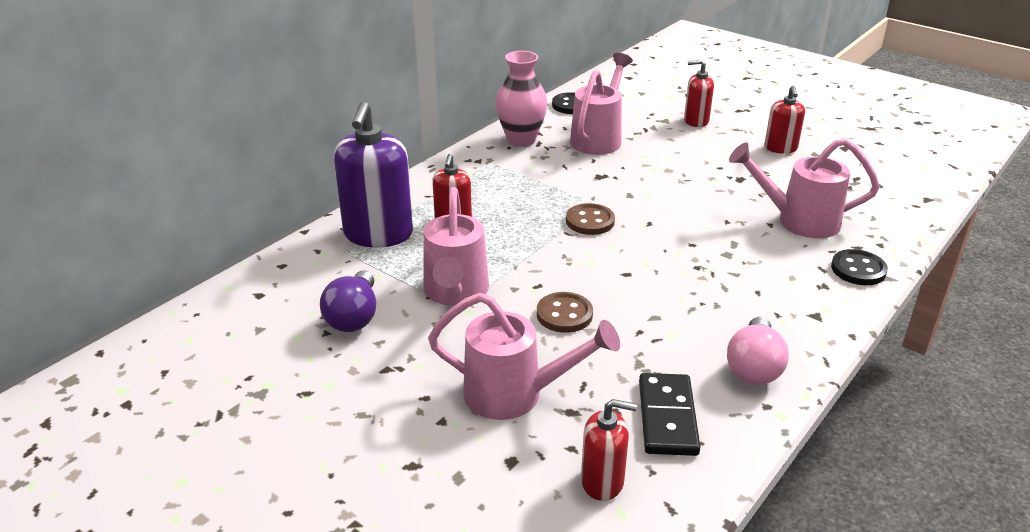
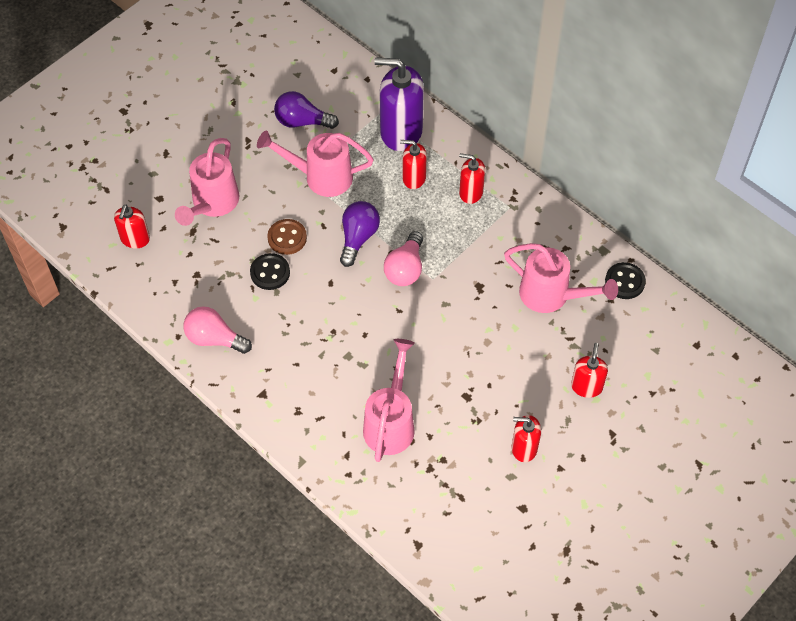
camera: 95 degrees right, 25 degrees up
(472, 184) = (471, 192): none -> red soap dispenser
(521, 140) = (550, 233): pink vase -> none
(551, 257) = (358, 237): none -> purple light bulb
(590, 221) = (405, 269): brown button -> pink light bulb
(667, 417) = (178, 279): black domino -> none
(858, 269) = (315, 443): black button -> black button (270, 272)

